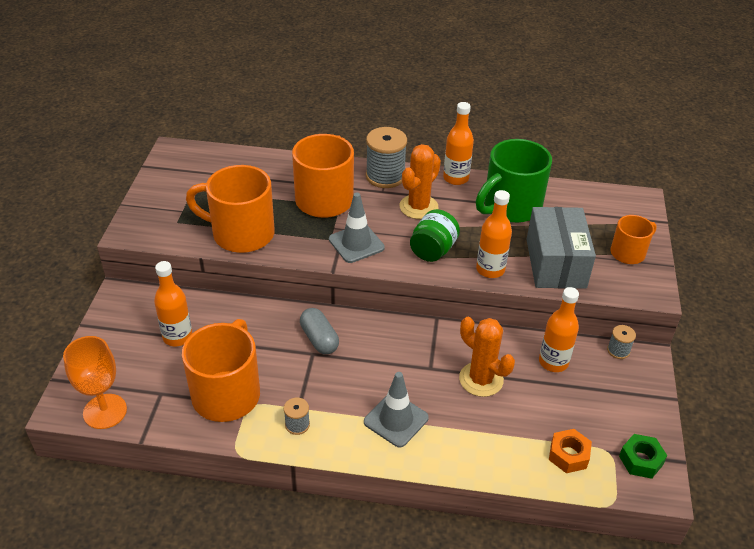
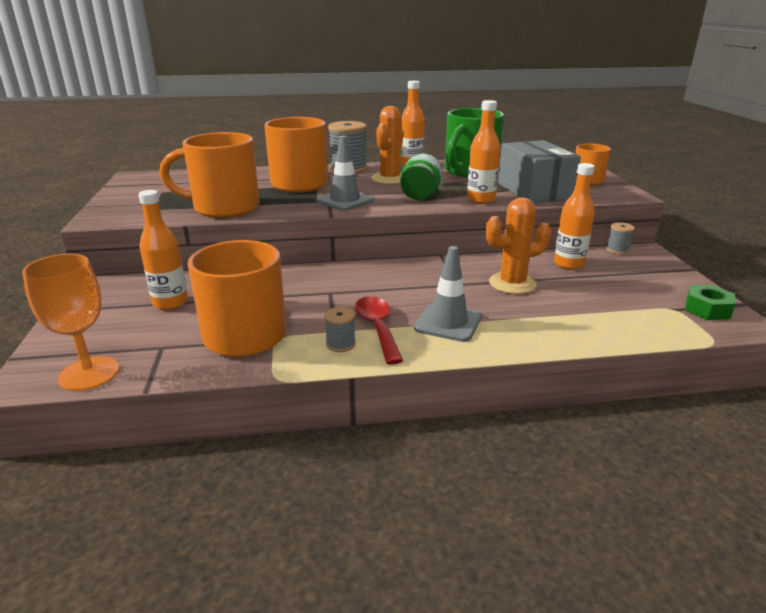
camera: 15 degrees left, 15 degrees down
(319, 339) = (332, 282): grey capsule -> none
(334, 412) = (377, 328): none -> red spoon
(481, 379) = (512, 283): orange cactus -> orange cactus turned 45 degrees counterclockwise
(568, 455) = (639, 317): orange nut -> none

